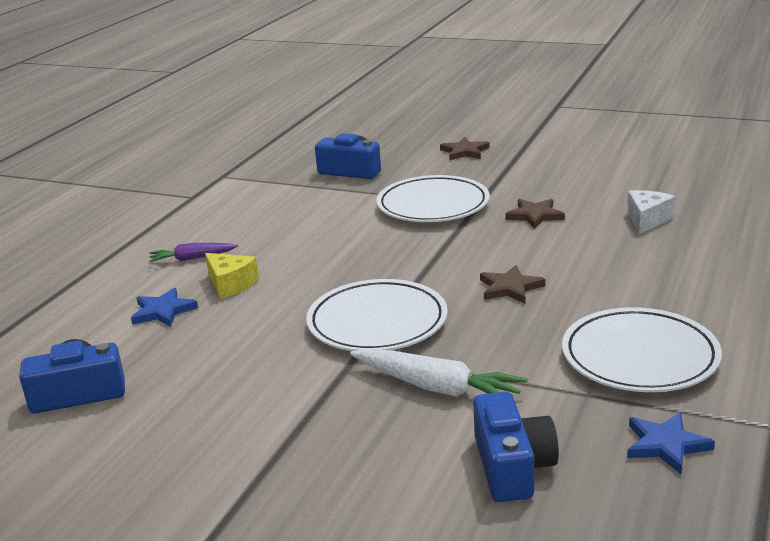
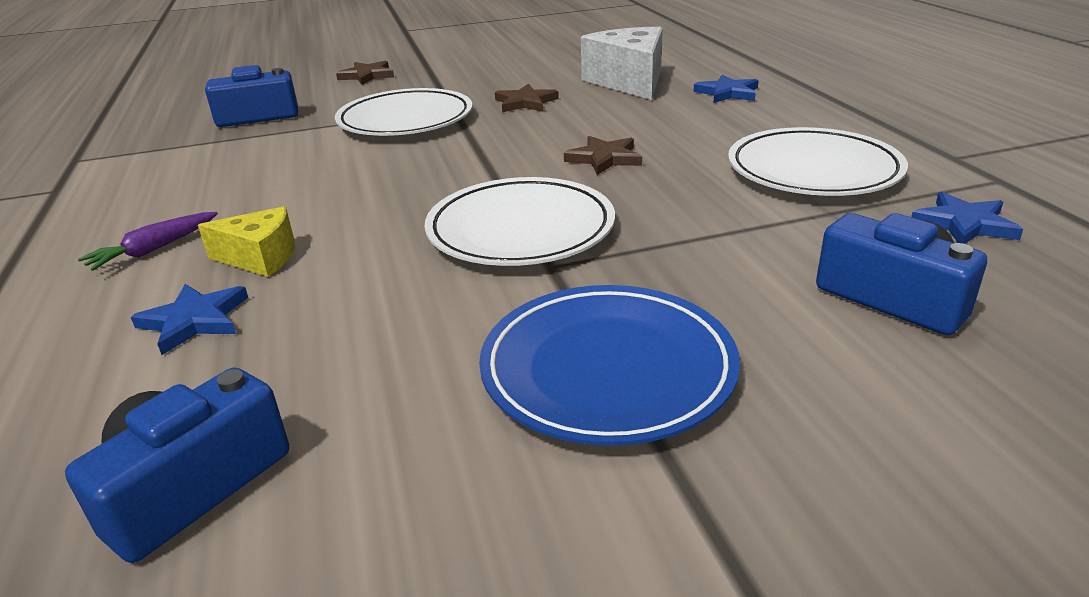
camera: 40 degrees left, 5 degrees up
(294, 426) = (607, 369): none -> blue plate
(437, 387) = (693, 262): white carrot -> none
(647, 220) = (629, 82): white cheese -> white cheese, size x1.78
(708, 259) = (727, 93): none -> blue star

